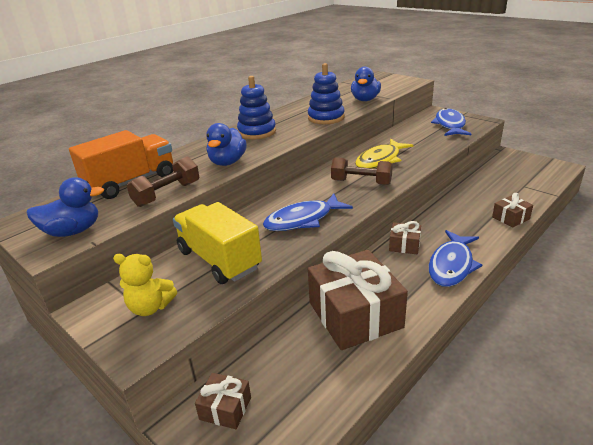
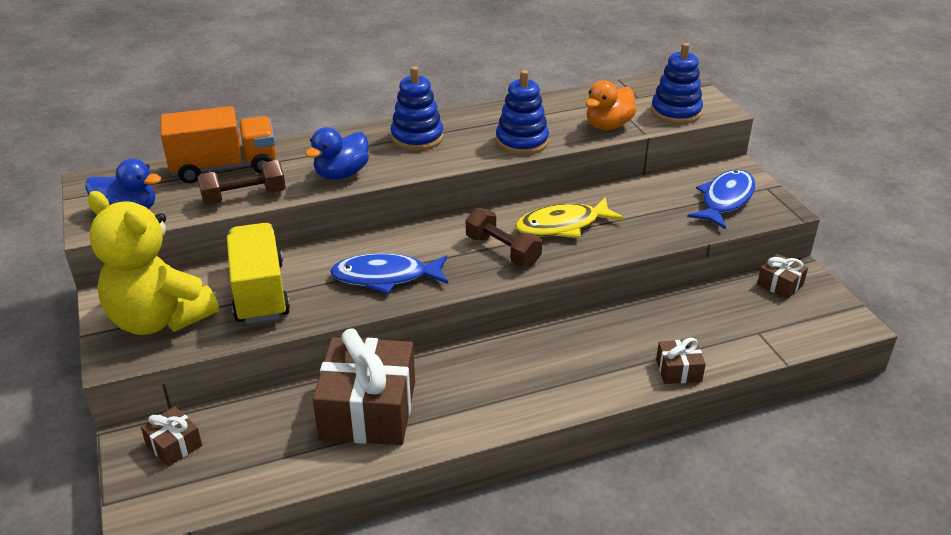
camera: 25 degrees right, 5 degrees up
(150, 307) = (159, 319): yellow teddy bear -> yellow teddy bear, size x1.96
(365, 100) = (608, 125): blue duck -> orange duck
(392, 86) = (676, 112): none -> blue stacking toy
(404, 245) = (505, 353): brown gift -> brown gift (780, 284)
(452, 265) = (531, 400): blue fish -> none

